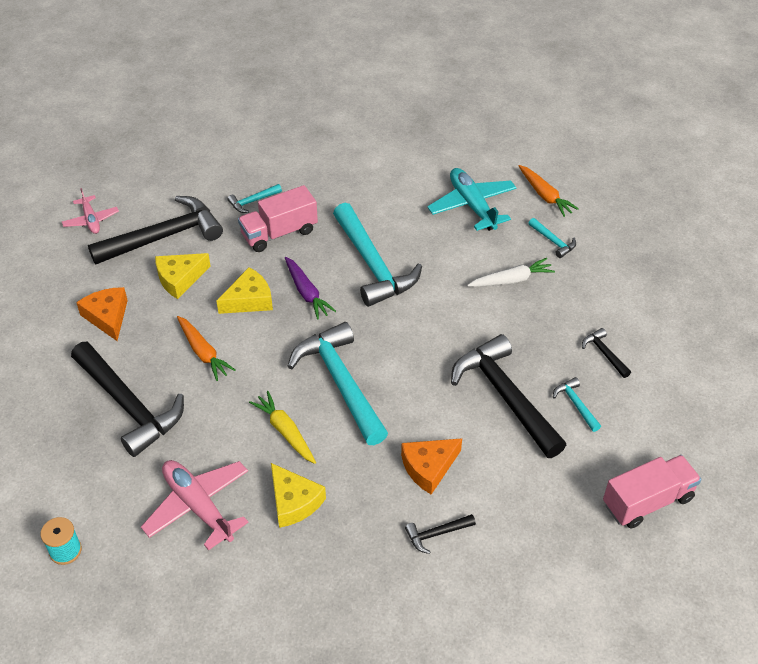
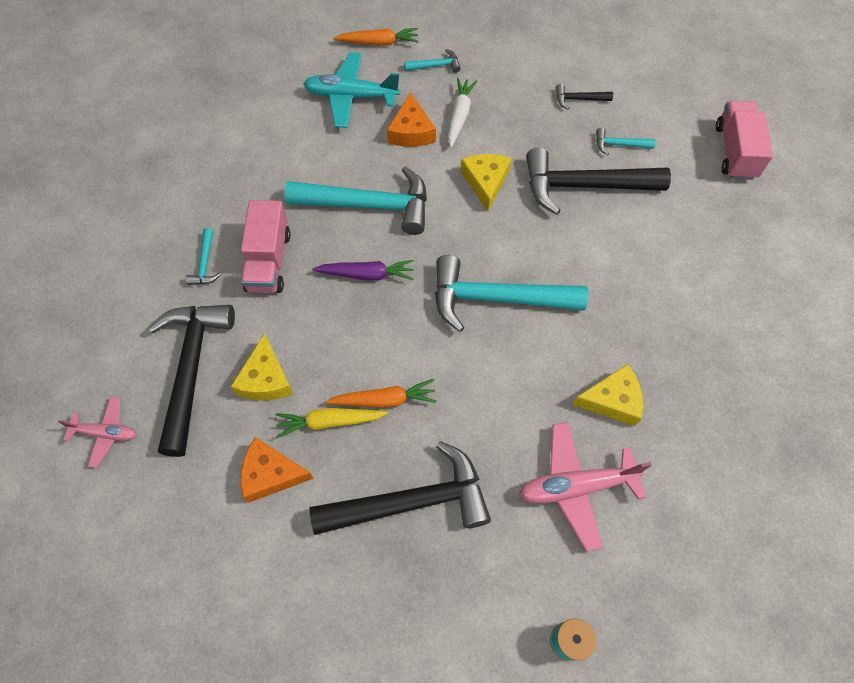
camera: 60 degrees left, 15 degrees up
(249, 300) = (341, 328): yellow cheese -> yellow cheese (485, 182)
(285, 432) = (528, 371): yellow carrot -> yellow carrot (330, 422)
(429, 467) = (629, 277): orange cheese -> orange cheese (411, 131)
(436, 534) = (700, 306): black hammer -> none

